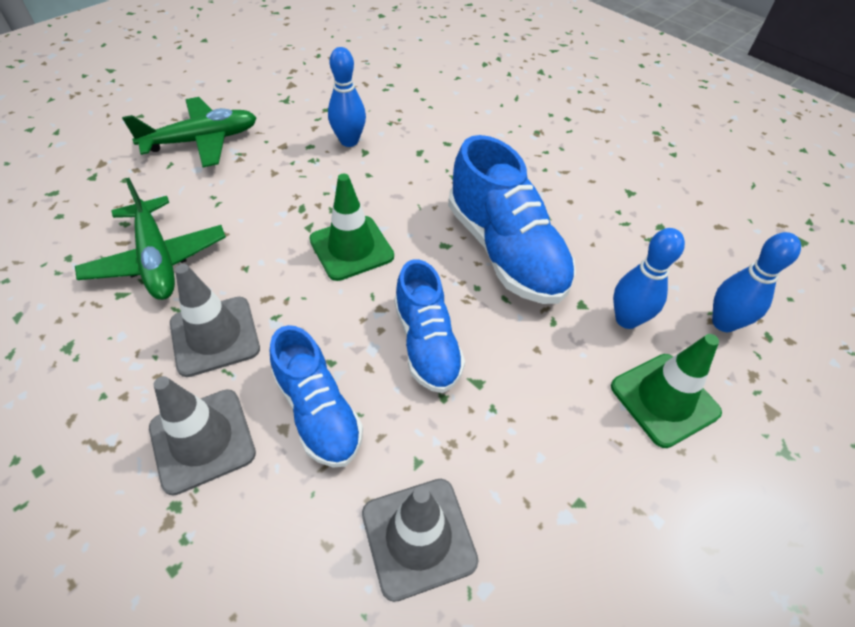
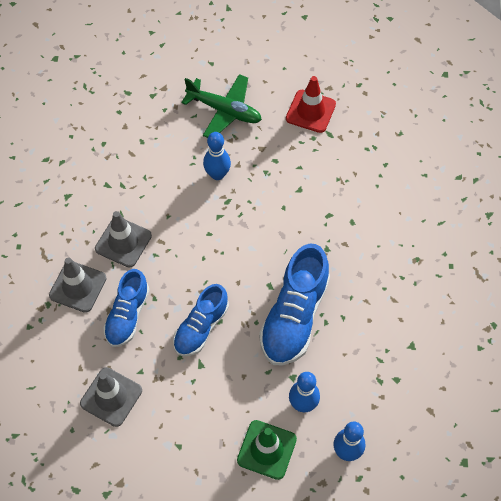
camera: 50 degrees right, 10 degrees up
(157, 259) = (137, 177): green plane -> none
(297, 93) = (310, 111): none -> red traffic cone
(349, 141) = (299, 175): blue bowling pin -> blue bowling pin (217, 174)
(351, 248) = (224, 247): green traffic cone -> none

